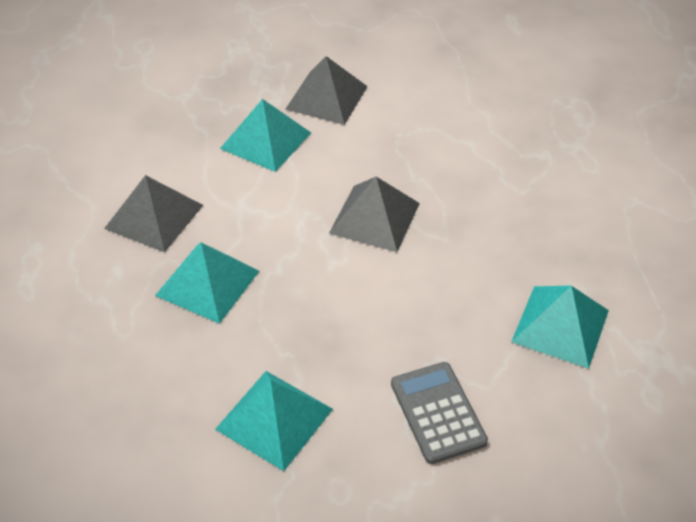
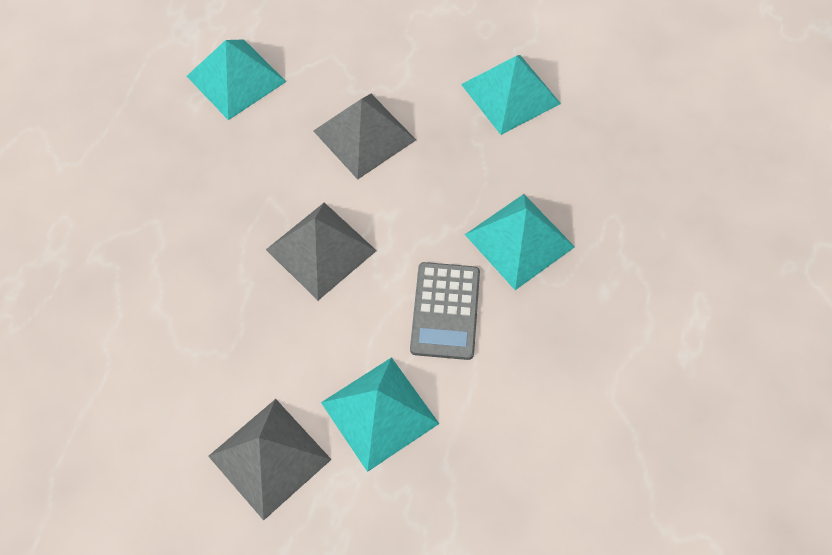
camera: 155 degrees left, 15 degrees up
(154, 216) = (548, 348): grey pyramid -> grey pyramid (364, 135)
(438, 412) = (382, 51): grey calculator -> grey calculator (445, 311)

